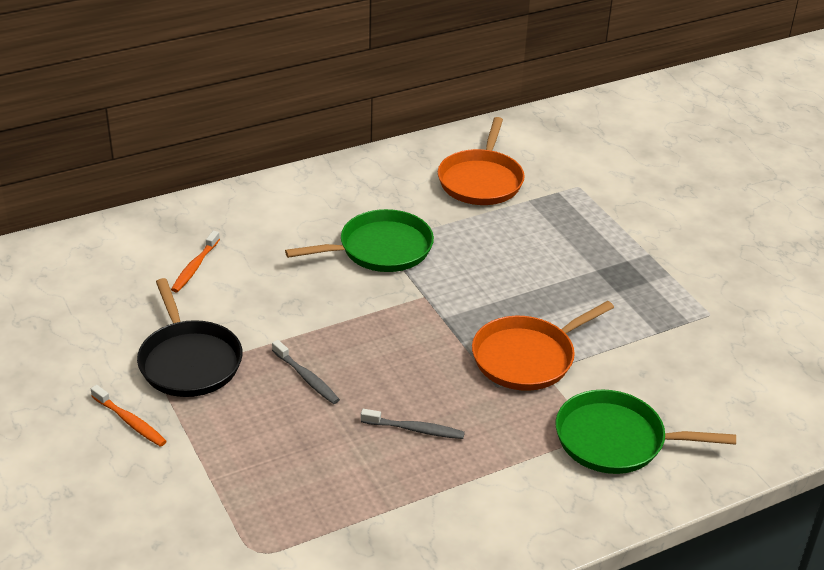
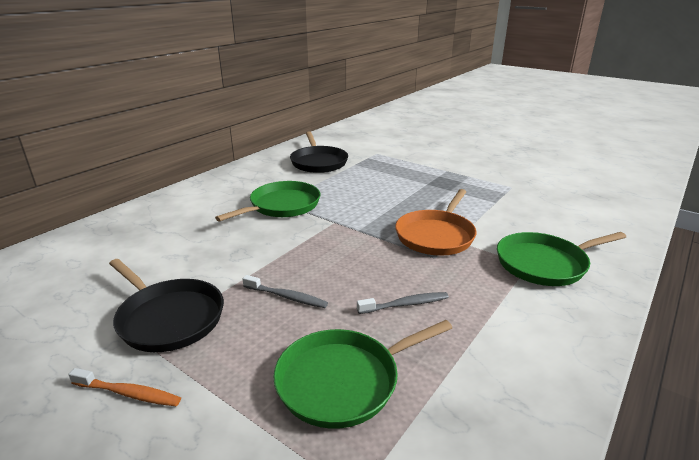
camera: 25 degrees left, 10 degrees down
(195, 267) = (140, 250): orange toothbrush -> none
(301, 478) = (343, 380): none -> green pan
(481, 180) = (318, 162): orange pan -> black pan

